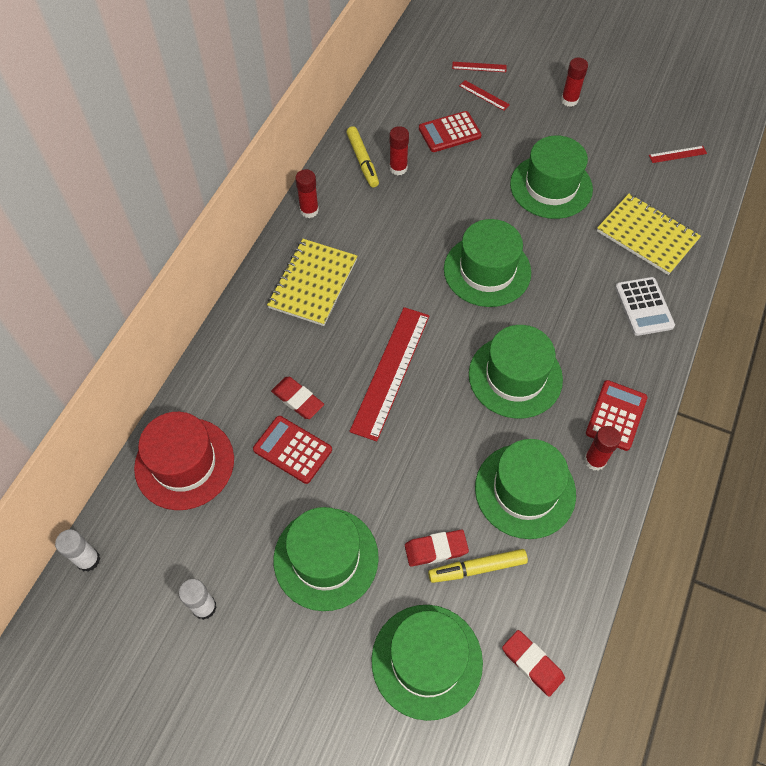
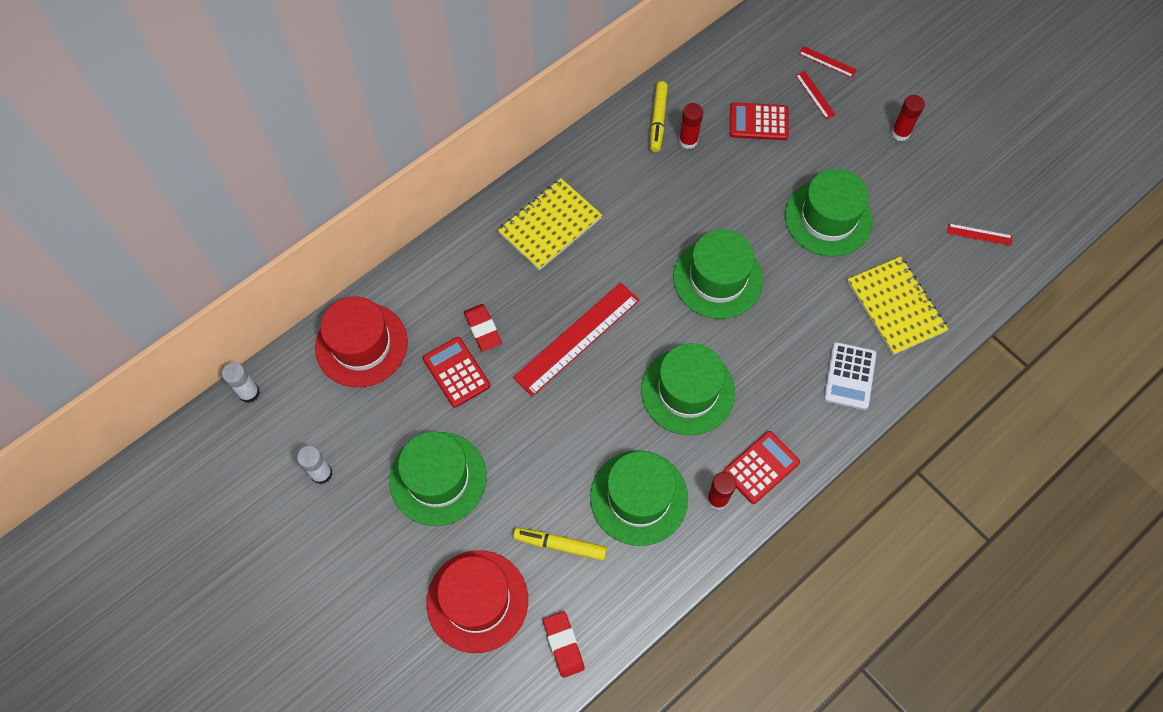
camera: 25 degrees right, 5 degrees up
(309, 210) = (582, 152): red glue stick -> none
(427, 661) = (477, 601): green hat -> red hat
(436, 549) = (533, 513): red eraser -> none

